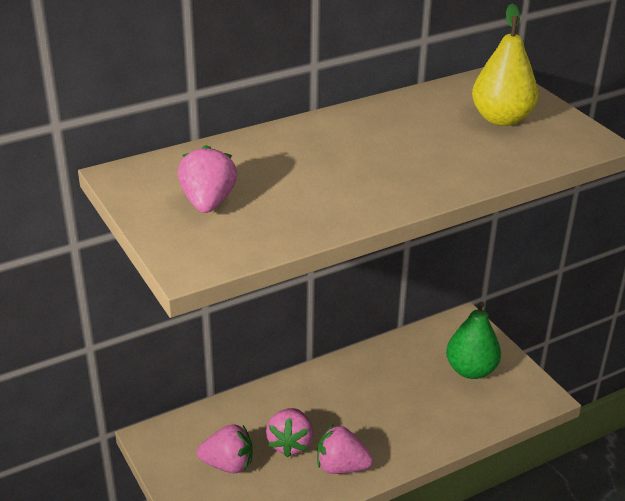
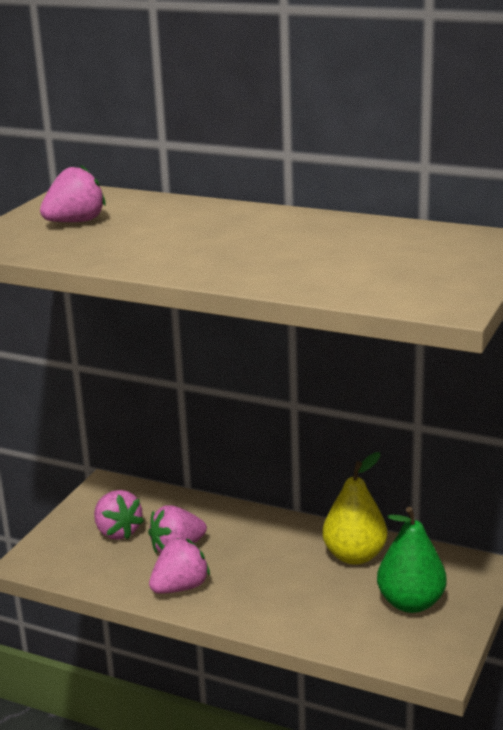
camera: 55 degrees right, 10 degrees down
(341, 467) = (180, 587): pink strawberry -> pink strawberry turned 75 degrees clockwise
(501, 119) = (414, 261): yellow pear -> yellow pear (354, 556)

